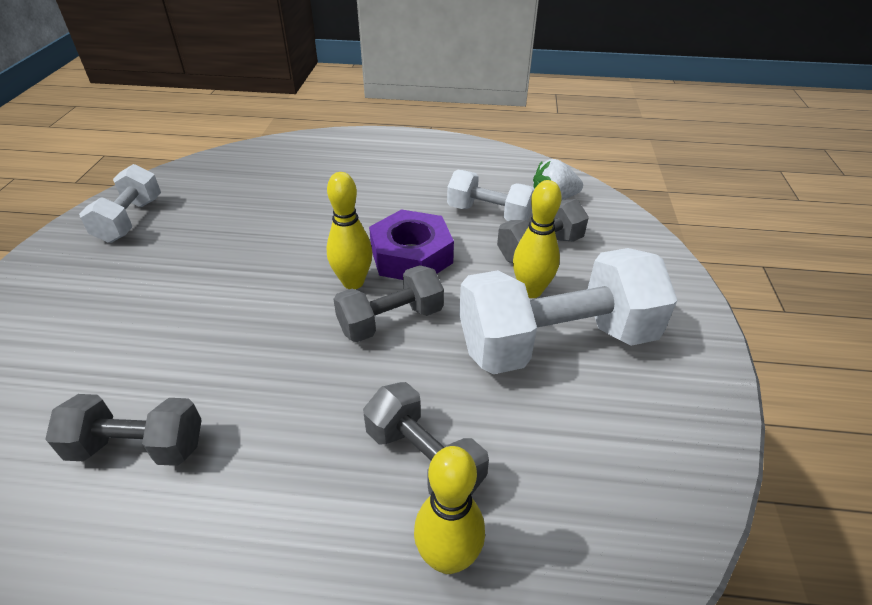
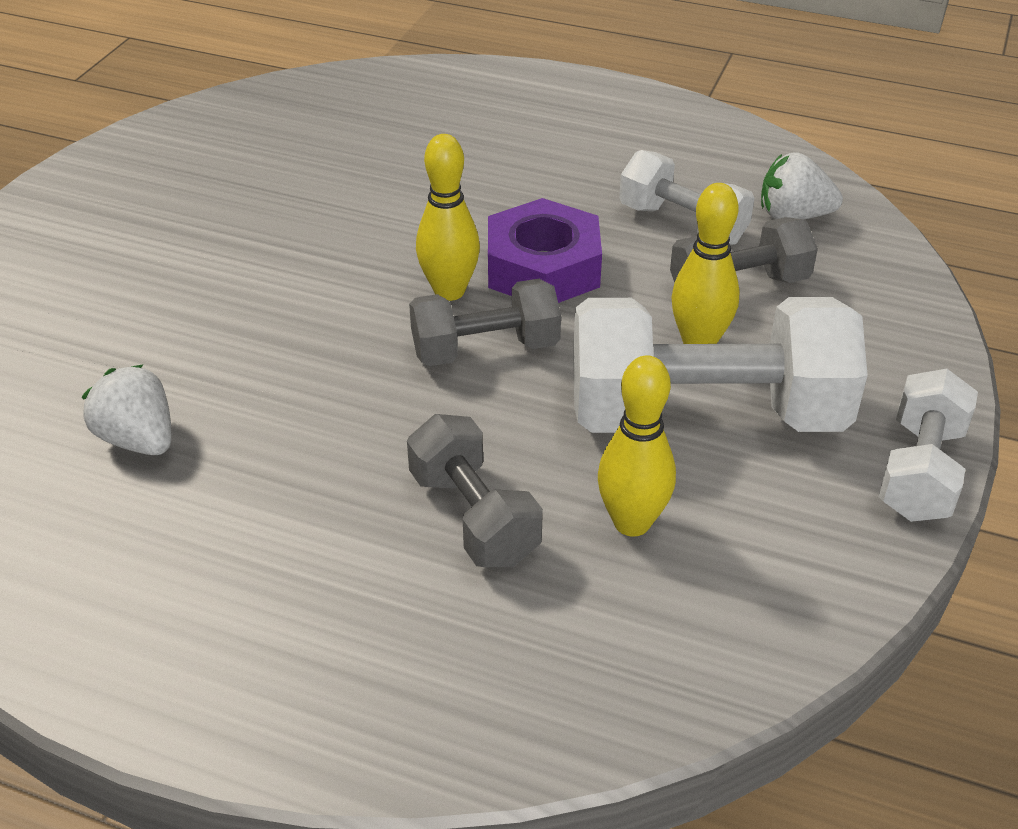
camera: 15 degrees right, 0 degrees up
(130, 220) = (168, 160): white dumbbell -> white dumbbell (920, 471)
(138, 447) = (138, 439): grey dumbbell -> white strawberry
(448, 557) = (467, 621): yellow bowling pin -> yellow bowling pin (632, 522)

